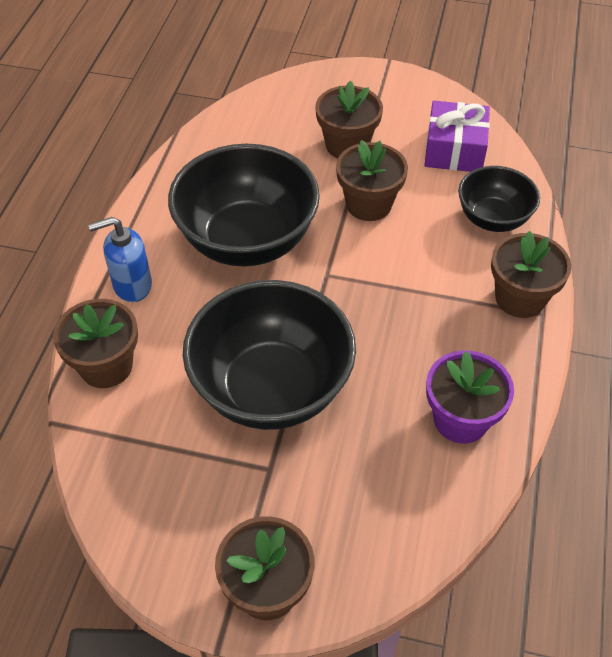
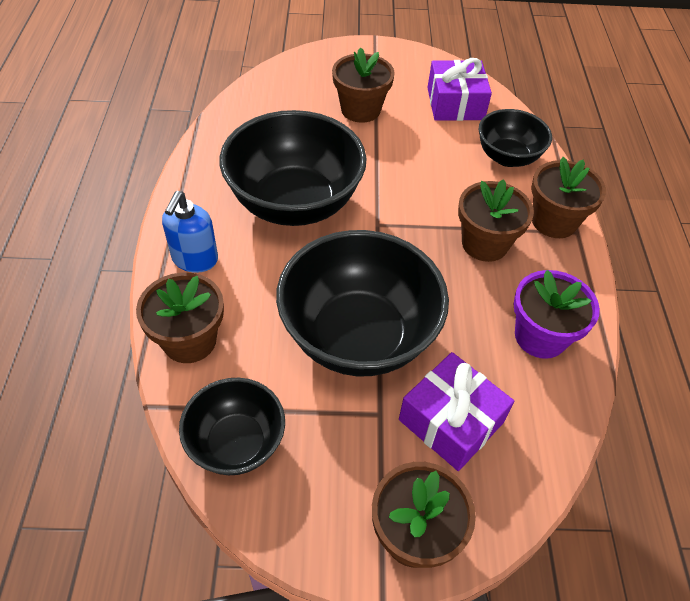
camera: 15 degrees left, 0 degrees up
(124, 472) = (236, 443): none -> black bowl
(132, 285) = (195, 259): blue soap dispenser -> blue soap dispenser turned 45 degrees counterclockwise
(338, 488) = (451, 421): none -> purple gift
(369, 204) = (396, 158): brown flower pot -> brown flower pot (484, 243)

